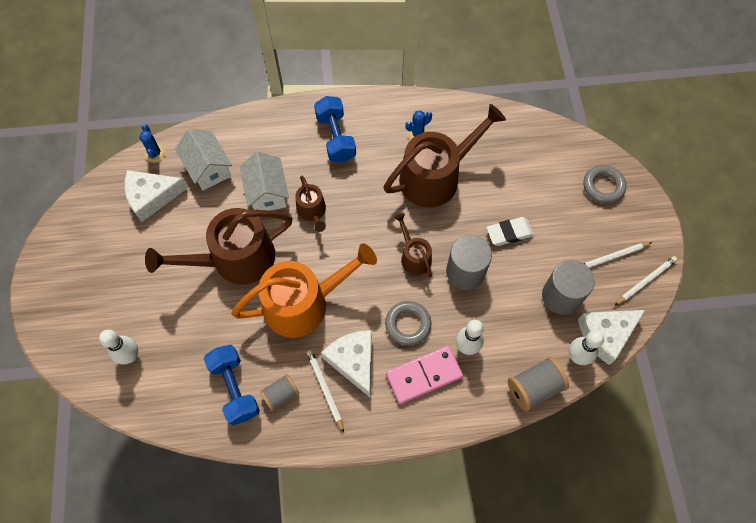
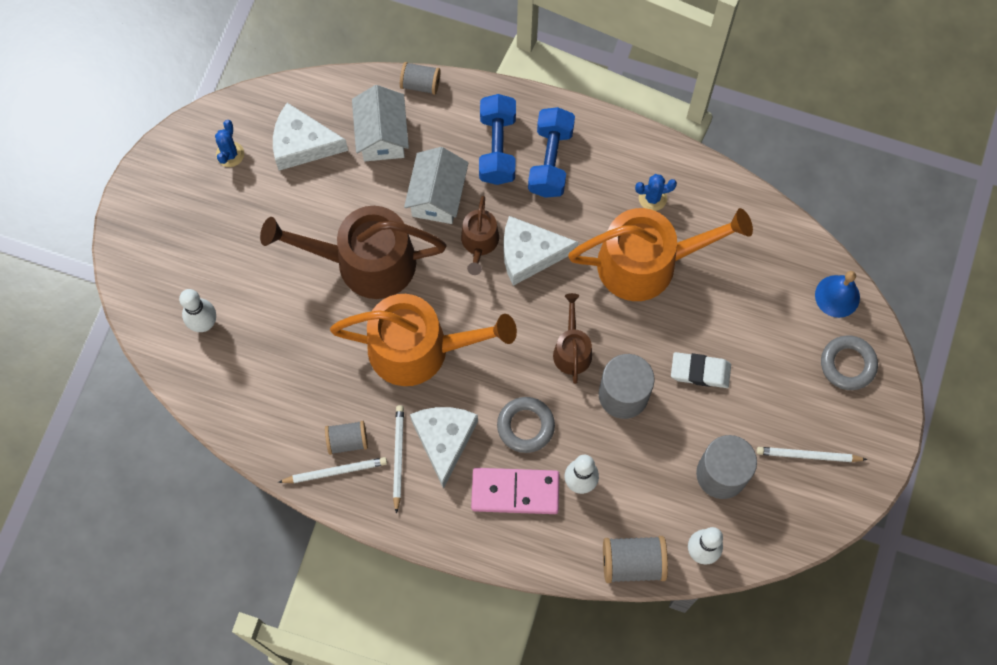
camera: 25 degrees right, 5 degrees up
(155, 153) = (329, 90): blue cactus -> blue cactus (230, 154)
(220, 124) = (420, 84): none -> grey spool
(235, 388) = (301, 411): blue dumbbell -> blue dumbbell (497, 148)
(436, 177) = (647, 263): brown watering can -> orange watering can
(571, 146) = (837, 296): none -> blue bell
(606, 334) = (749, 542): white cheese -> white cheese (529, 254)
(645, 281) = (833, 502): white pencil -> white pencil (335, 471)

